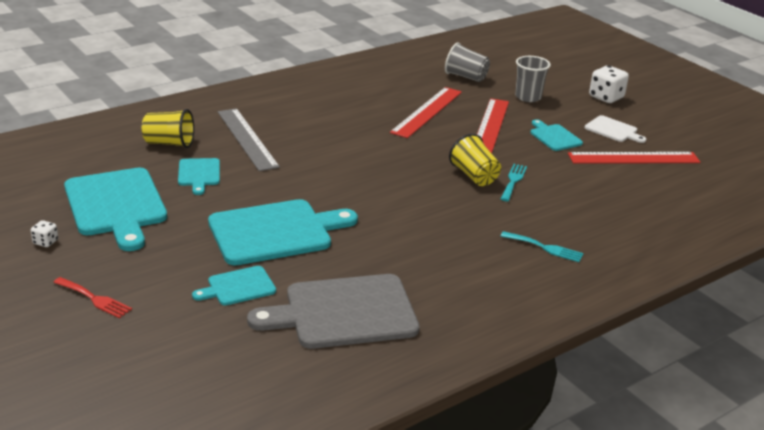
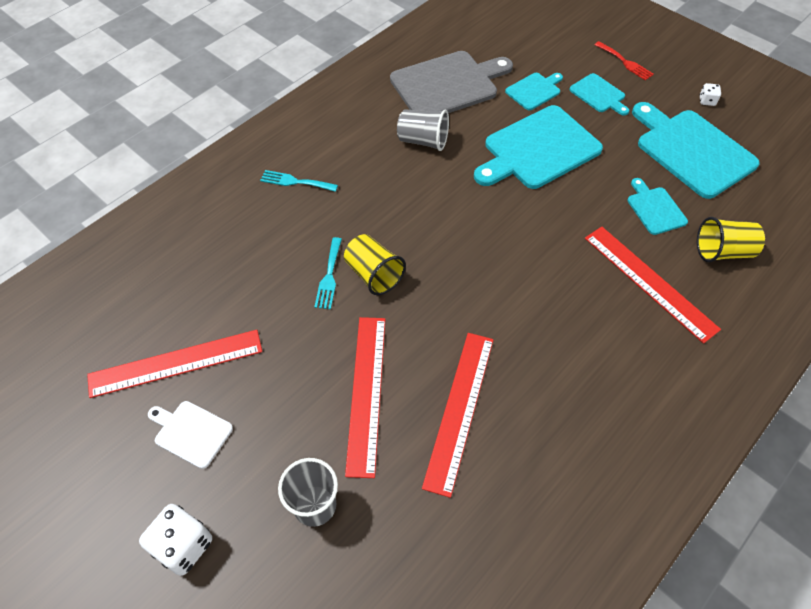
camera: 170 degrees right, 25 degrees up
(94, 299) = (625, 62): red fork -> red fork turned 150 degrees counterclockwise
(247, 139) = (649, 282): grey ruler -> red ruler
(466, 77) = (424, 553): grey cup -> grey cup (423, 141)
(554, 137) = (277, 389): turquoise cutting board -> turquoise cutting board (599, 94)

